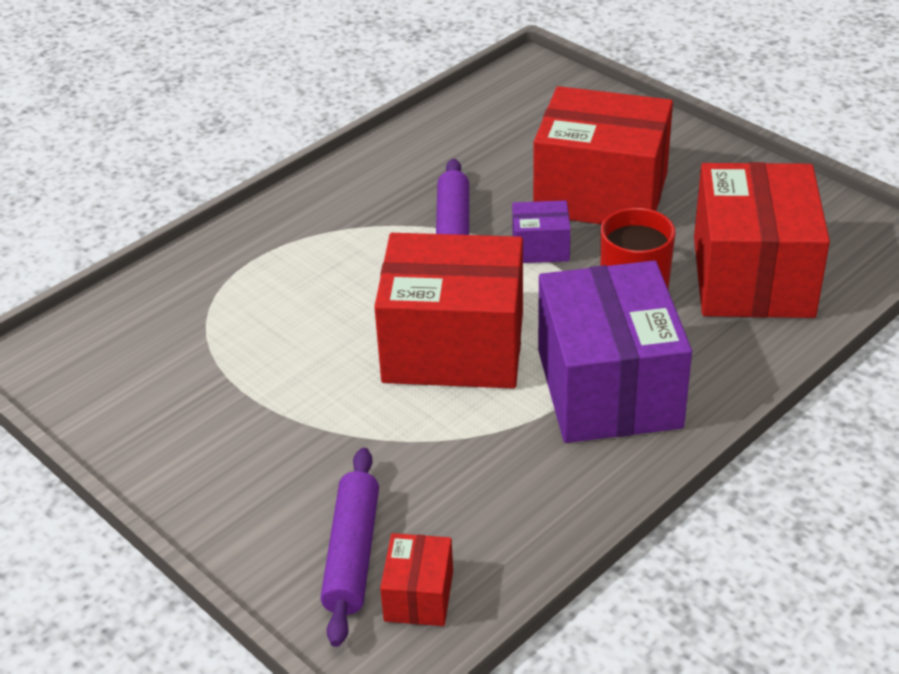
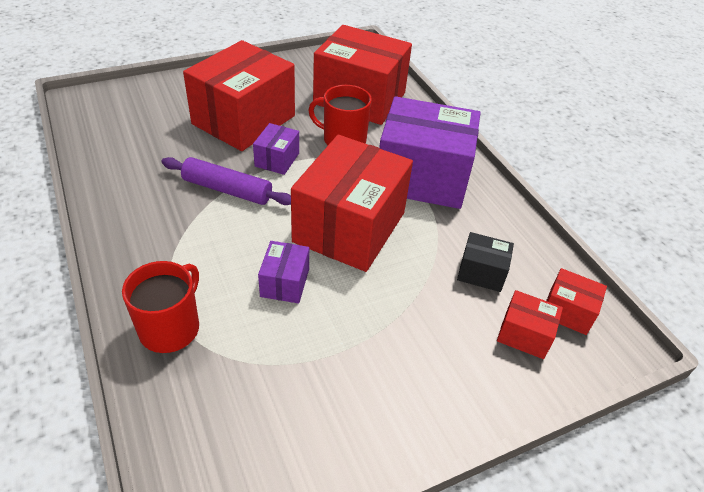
camera: 75 degrees left, 5 degrees up
(225, 269) = (170, 328): none -> red mug
(328, 324) = (285, 283): none -> purple box
(352, 554) = (524, 334): purple rolling pin -> red box
(444, 491) = (481, 272): none -> black box

